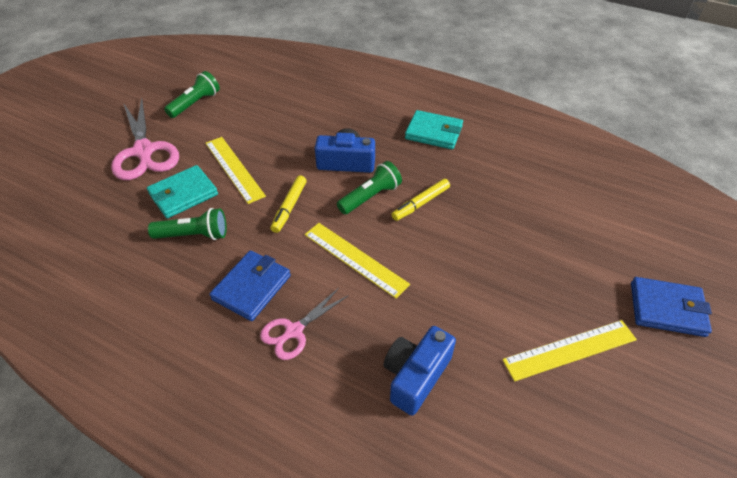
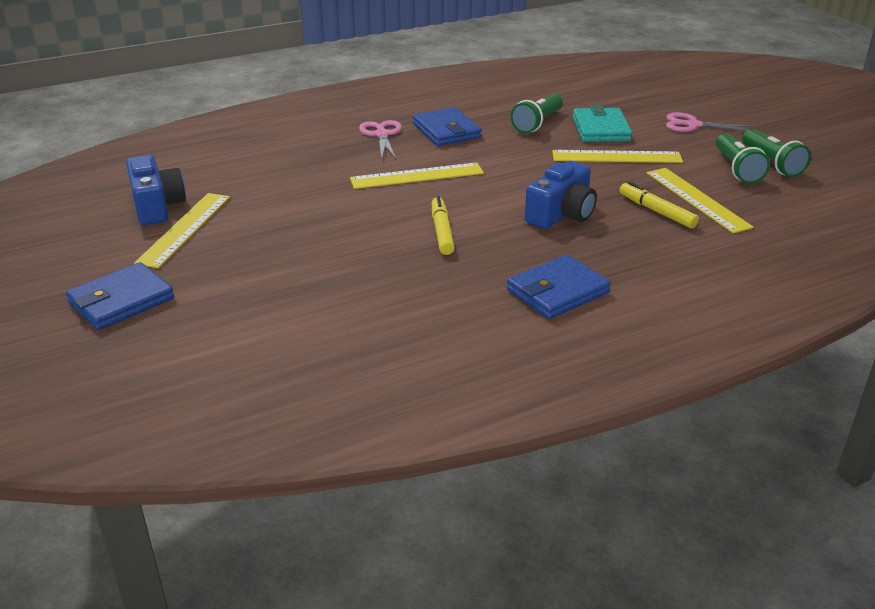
camera: 125 degrees right, 15 degrees down
(144, 151) = (693, 125): pink scissors -> pink scissors, size x0.57
(276, 118) = (697, 199): none -> yellow ruler
(289, 207) = (523, 167): yellow marker -> yellow marker (656, 211)
(370, 197) = (487, 209): green flashlight -> green flashlight (737, 169)
(416, 376) = (276, 162): blue camera -> blue camera (156, 206)
(433, 132) = (557, 291): turquoise wallet -> blue wallet

